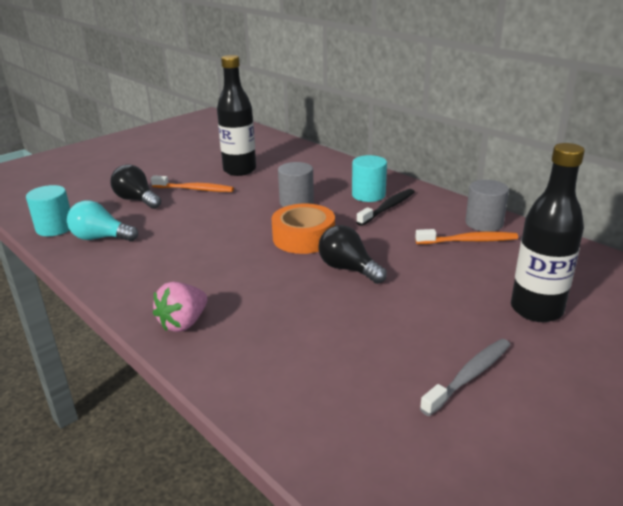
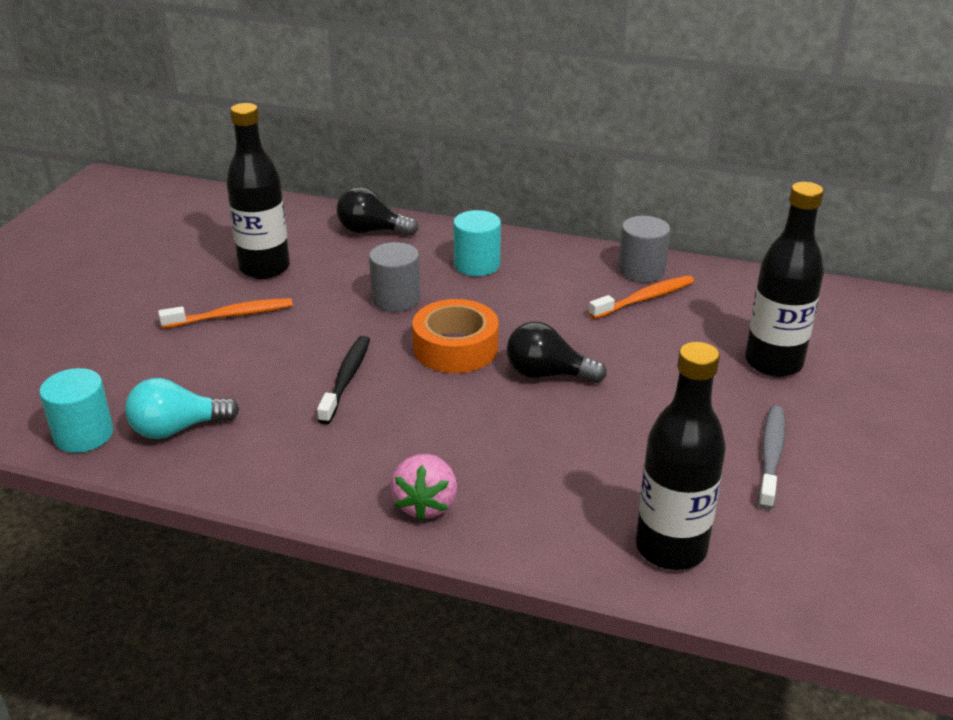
camera: 30 degrees left, 5 degrees up
(136, 200) = (161, 355): black light bulb -> black light bulb (372, 231)
(318, 414) = (671, 548): none -> black bottle
(388, 208) = (517, 278): black toothbrush -> black toothbrush (346, 379)

